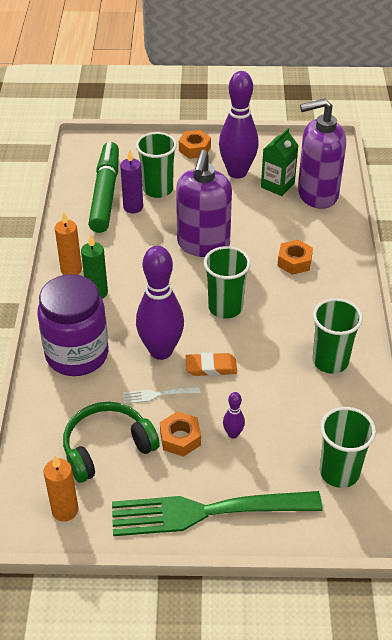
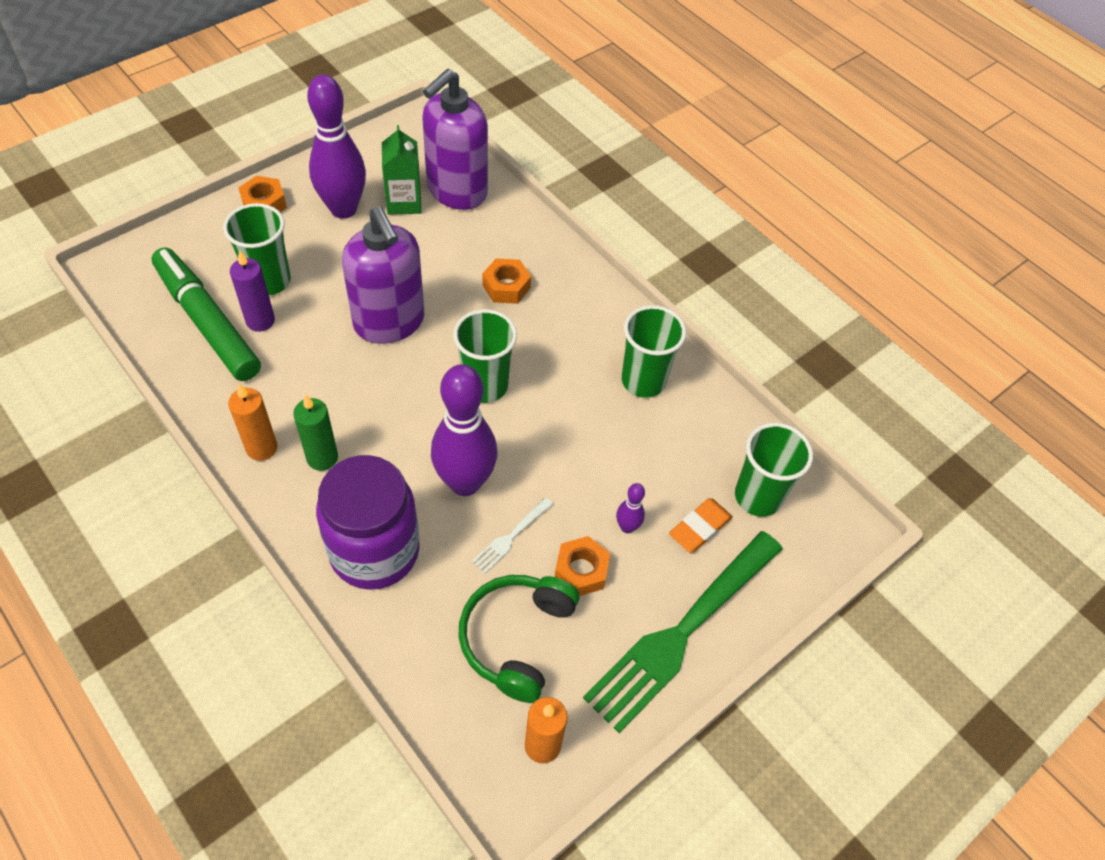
camera: 45 degrees left, 10 degrees up
(211, 367) = (535, 466): orange eraser -> orange eraser (699, 527)

